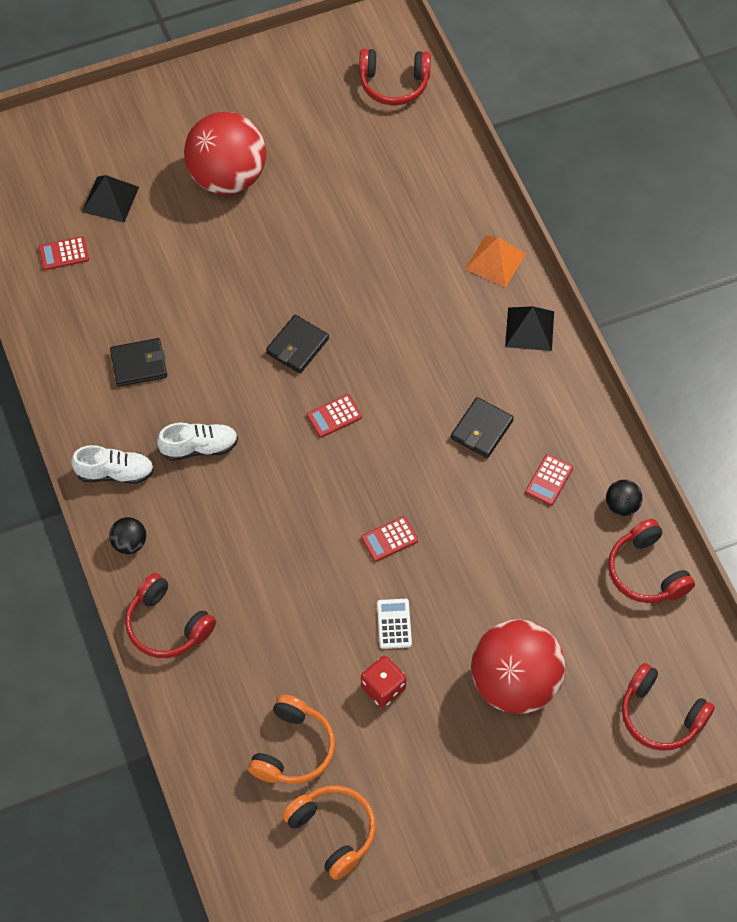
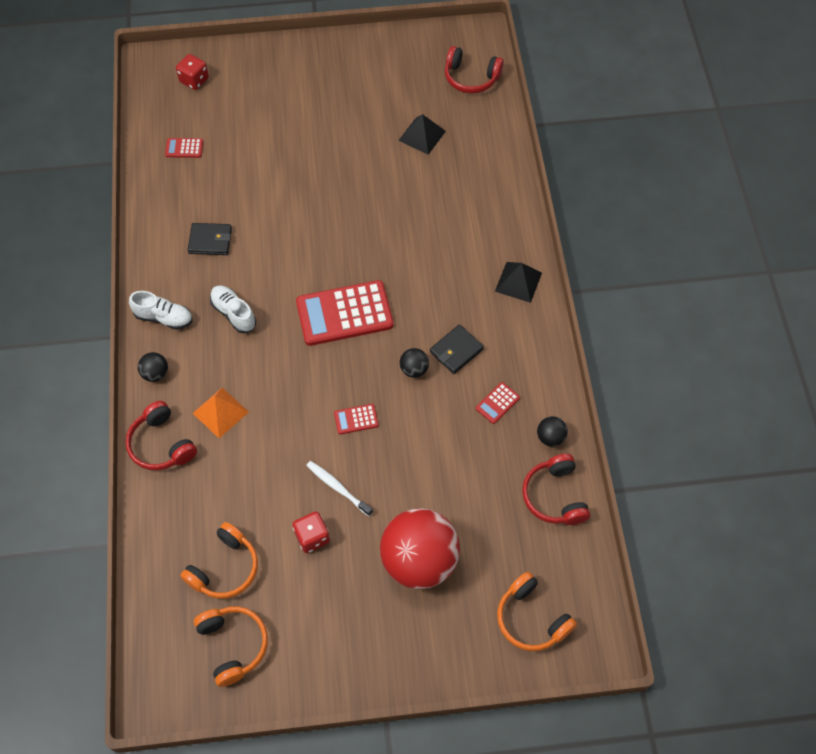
camera: 15 degrees right, 0 degrees up
(45, 162) = (194, 80): none -> red dice
(110, 199) = (232, 116): black pyramid -> black pyramid (422, 135)
(199, 447) = (233, 313): white shoe -> white shoe turned 135 degrees counterclockwise
(227, 177) = (324, 119): red ball -> none
(297, 346) = (334, 254): black wallet -> none
(334, 416) = (344, 314): red calculator -> red calculator, size x2.29
(394, 624) = (338, 487): white calculator -> white toothbrush
(439, 464) = (414, 369): none -> black ball
(495, 261) = (507, 224): orange pyramid -> orange pyramid (220, 412)
(661, 715) = (531, 618): red headphones -> orange headphones

